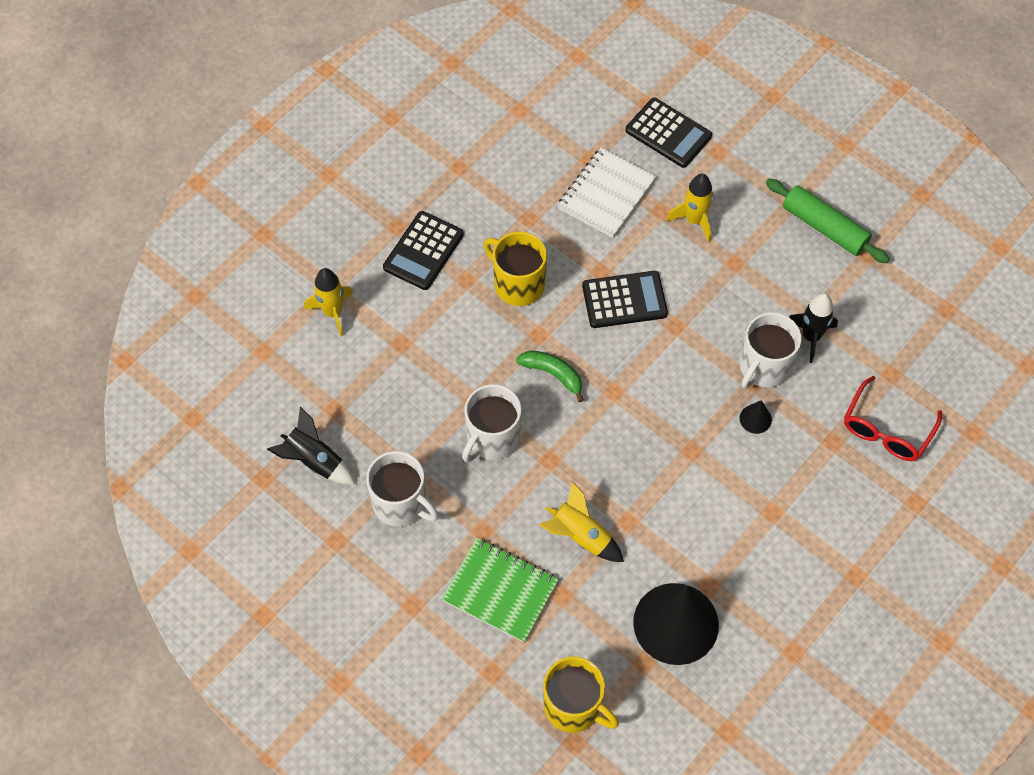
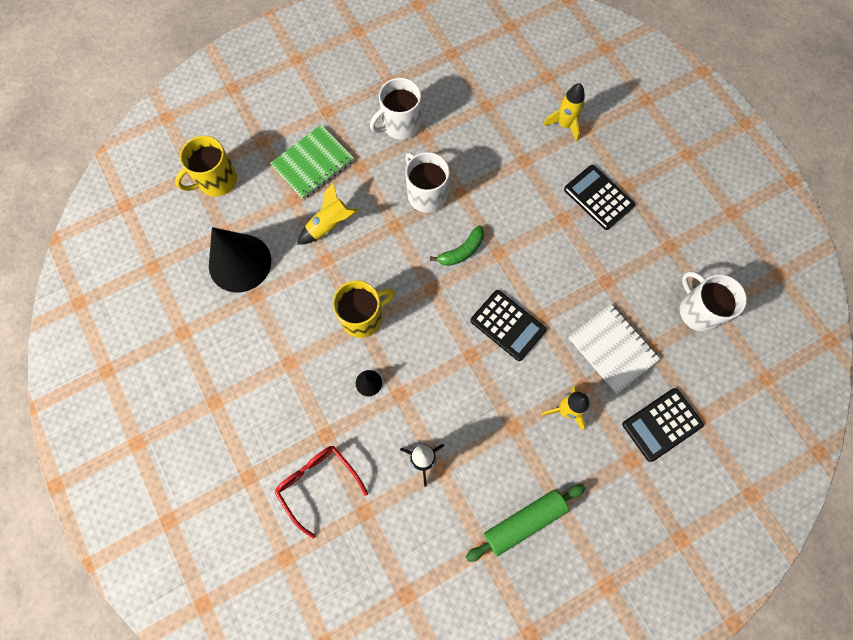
camera: 110 degrees right, 10 degrees up
(314, 461) = (452, 84): black rocket -> none
(518, 284) = (548, 253): yellow mug -> yellow mug (363, 317)
(624, 300) = (508, 325): black calculator -> black calculator turned 60 degrees counterclockwise
(763, 367) = (410, 409): white mug -> white mug (698, 310)

